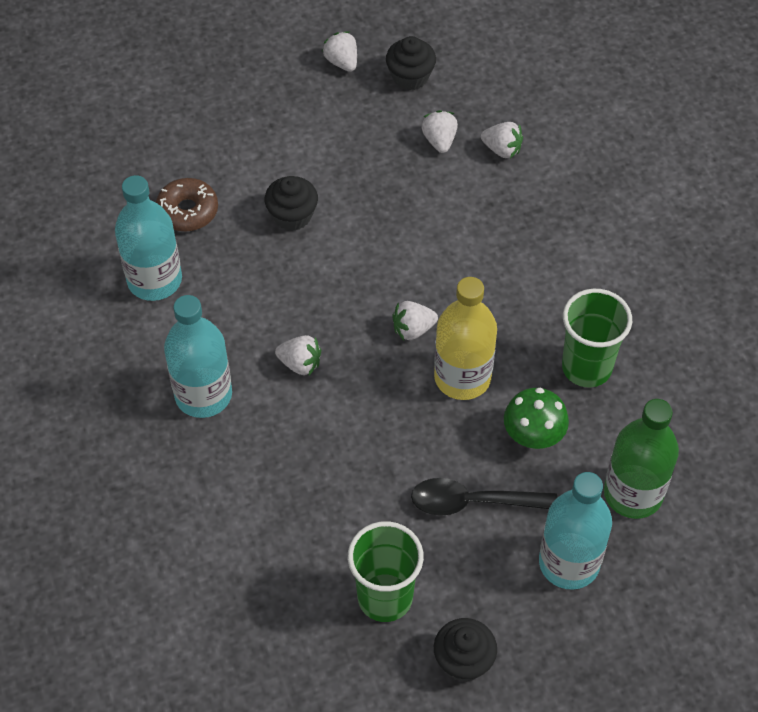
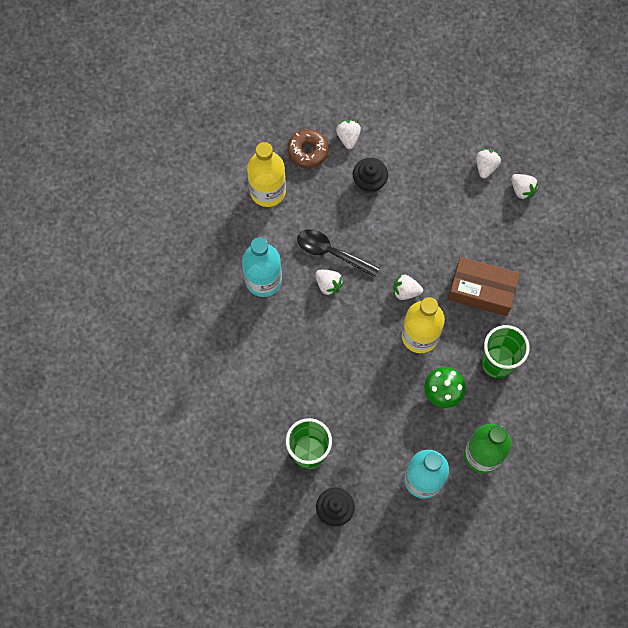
camera: 25 degrees right, 15 degrees up
(154, 280) = (268, 191): turquoise bottle -> yellow bottle
(342, 62) = (451, 82): white strawberry -> white strawberry (348, 137)
(410, 77) = (490, 111): black cupcake -> none
(472, 502) = (386, 417): black spoon -> black spoon (331, 252)
(515, 288) = (481, 291): none -> brown box

